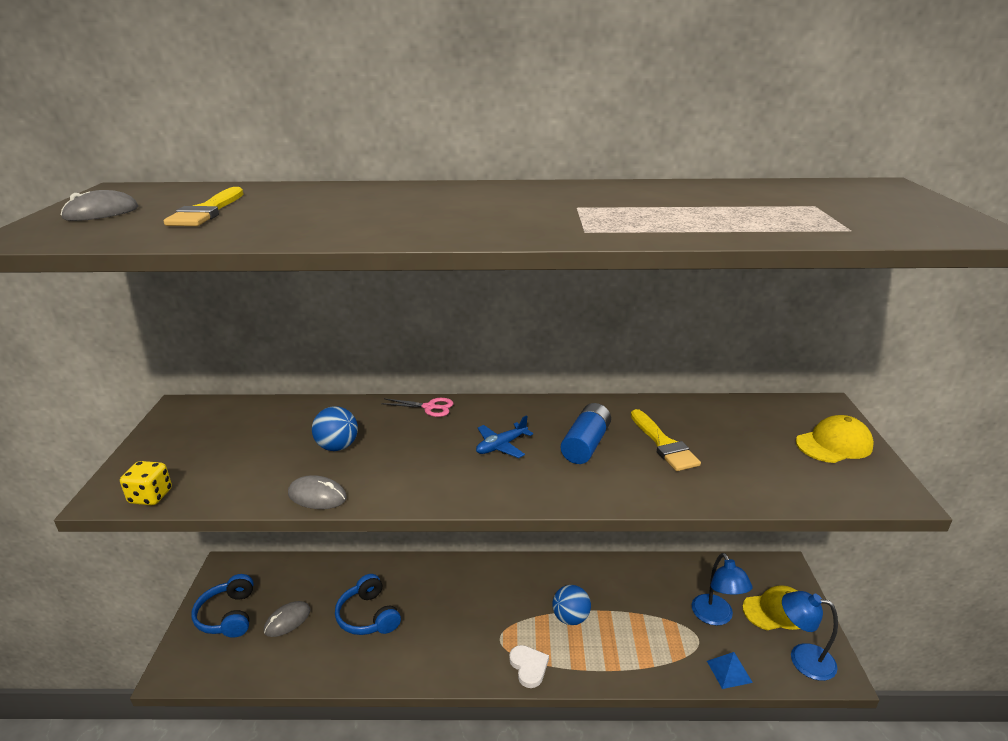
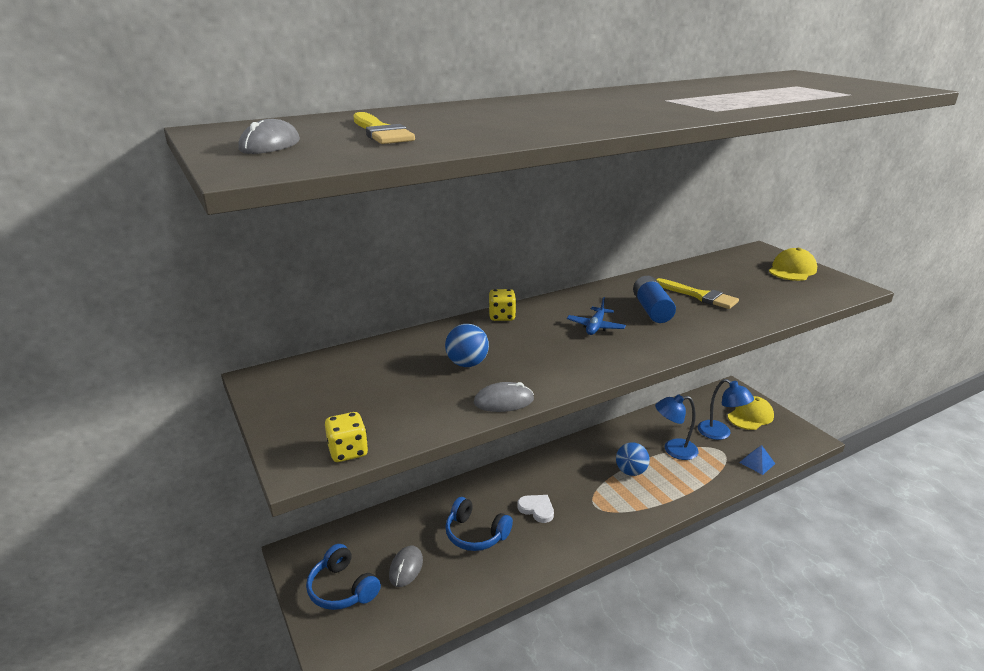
camera: 30 degrees left, 0 degrees up
(429, 407) = (502, 317): pink scissors -> yellow dice
(529, 667) = (633, 515): white heart -> white heart (537, 509)
(802, 658) = (788, 438): blue lamp -> blue lamp (673, 450)

